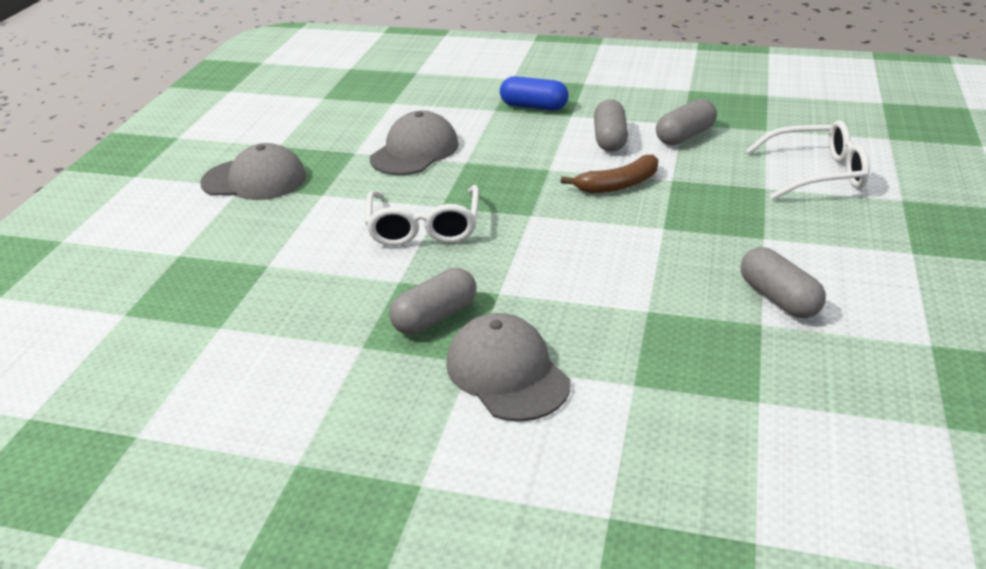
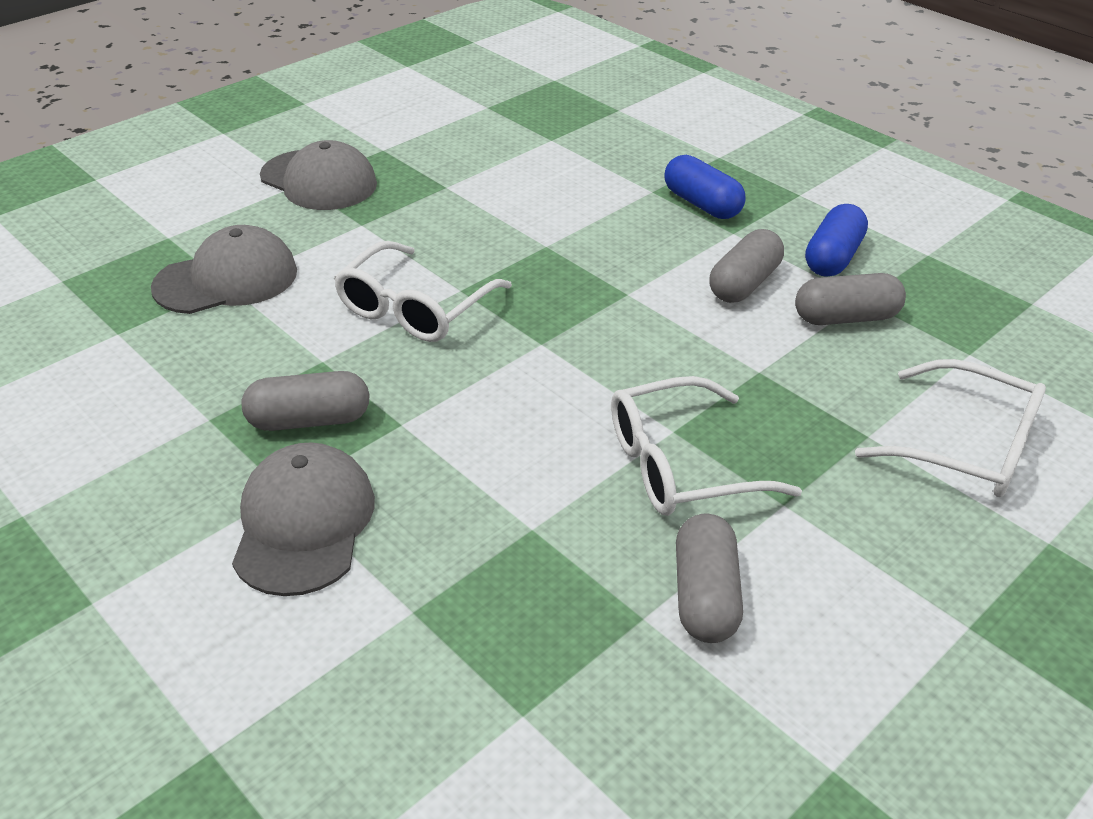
camera: 30 degrees right, 5 degrees up
(415, 151) = (507, 210): grey cap -> grey cap (226, 279)
(618, 185) = (684, 349): brown banana -> none
(642, 109) = (832, 258): none -> blue capsule
(688, 243) = (680, 465): none -> white glasses

